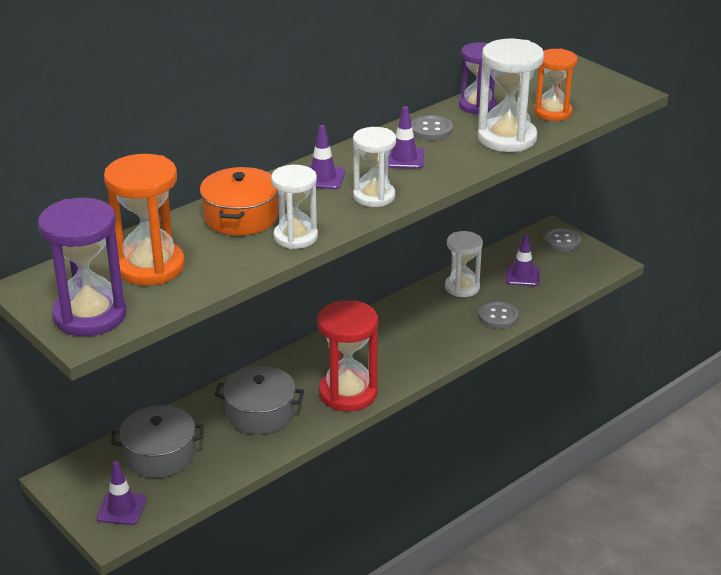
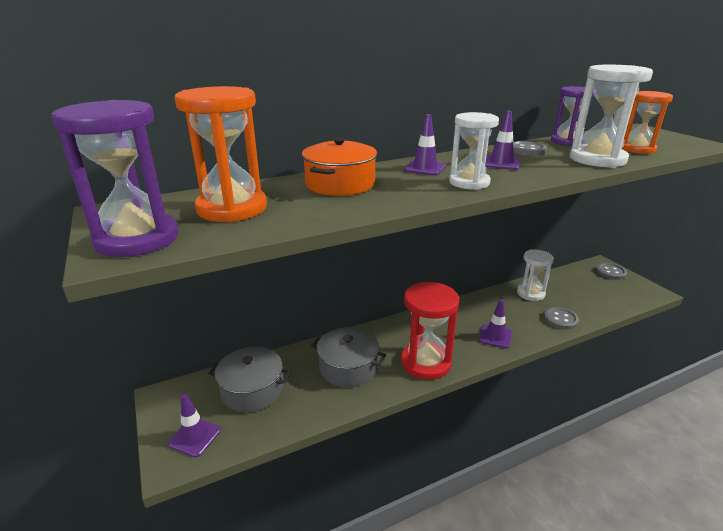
camera: 15 degrees right, 5 degrees down
(295, 237) = (383, 202): white hourglass -> none
(522, 275) = (580, 292): purple traffic cone -> purple traffic cone (495, 336)

